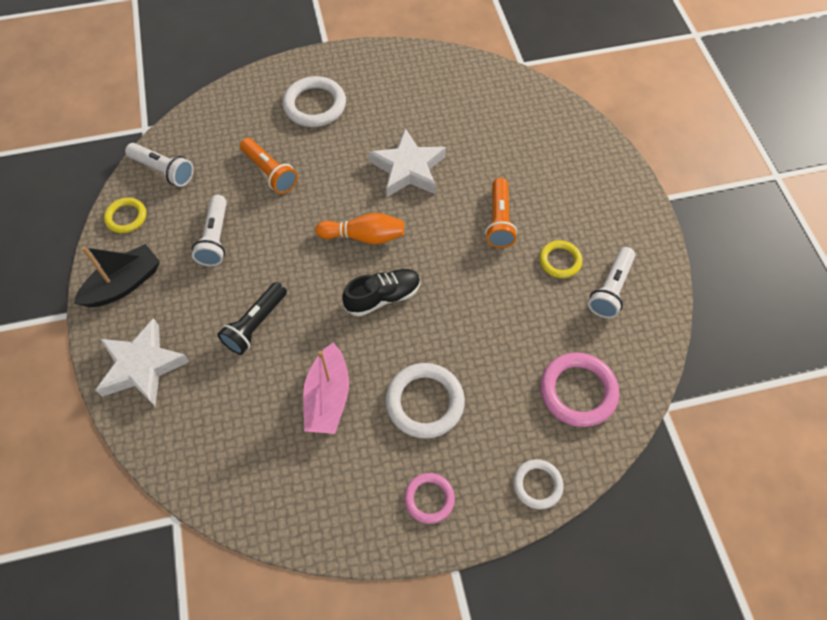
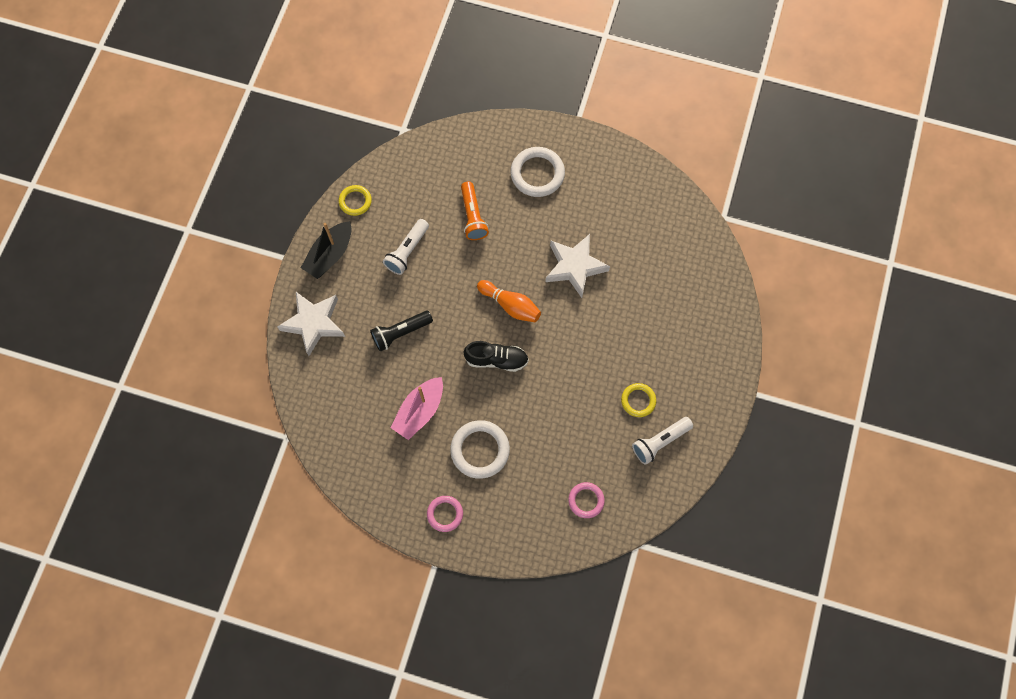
camera: 30 degrees right, 10 degrees up
(124, 284) = (330, 255): black boat -> black boat turned 135 degrees clockwise
(163, 170) = (398, 175): white flashlight -> none
(499, 220) = (615, 345): orange flashlight -> none
(537, 485) = (518, 545): white ring -> none
(578, 391) = (586, 500): pink ring -> pink ring, size x0.60

